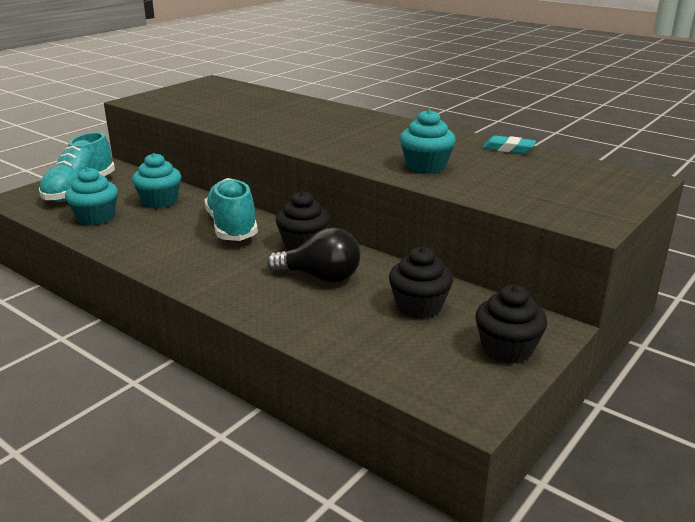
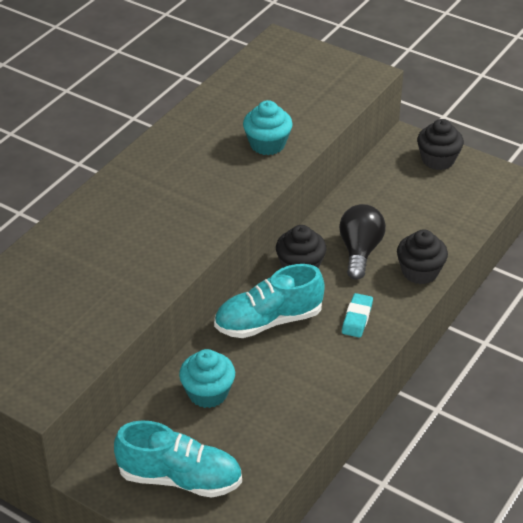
camera: 95 degrees left, 15 degrees up
(96, 217) = (258, 437): turquoise cupcake -> none
(419, 306) = (393, 197): black cupcake -> black cupcake (420, 272)
(508, 149) = (215, 97): turquoise eraser -> turquoise eraser (357, 318)

